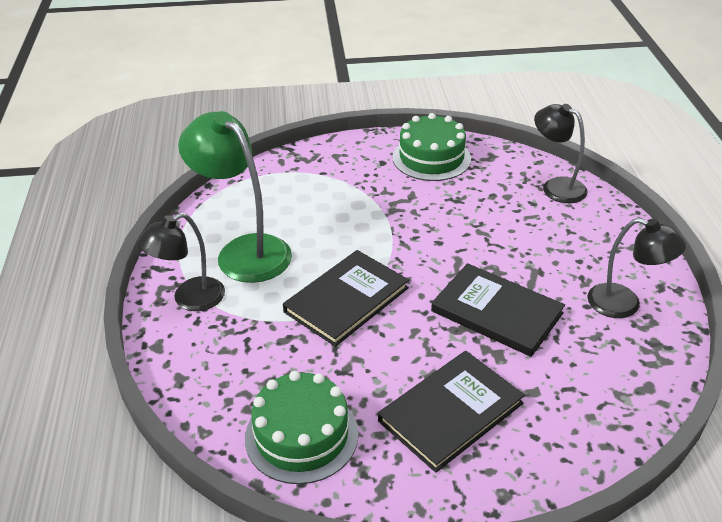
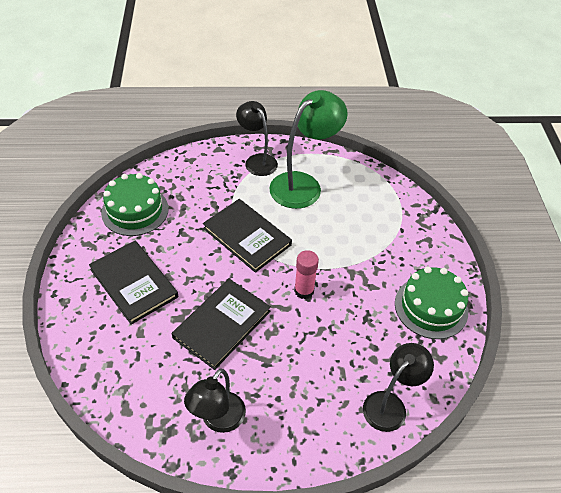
camera: 90 degrees right, 10 degrees up
(429, 246) = (304, 291): none -> pink glue stick

